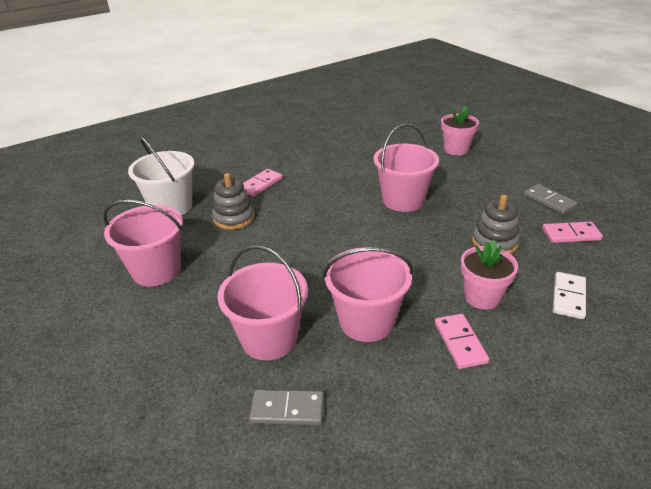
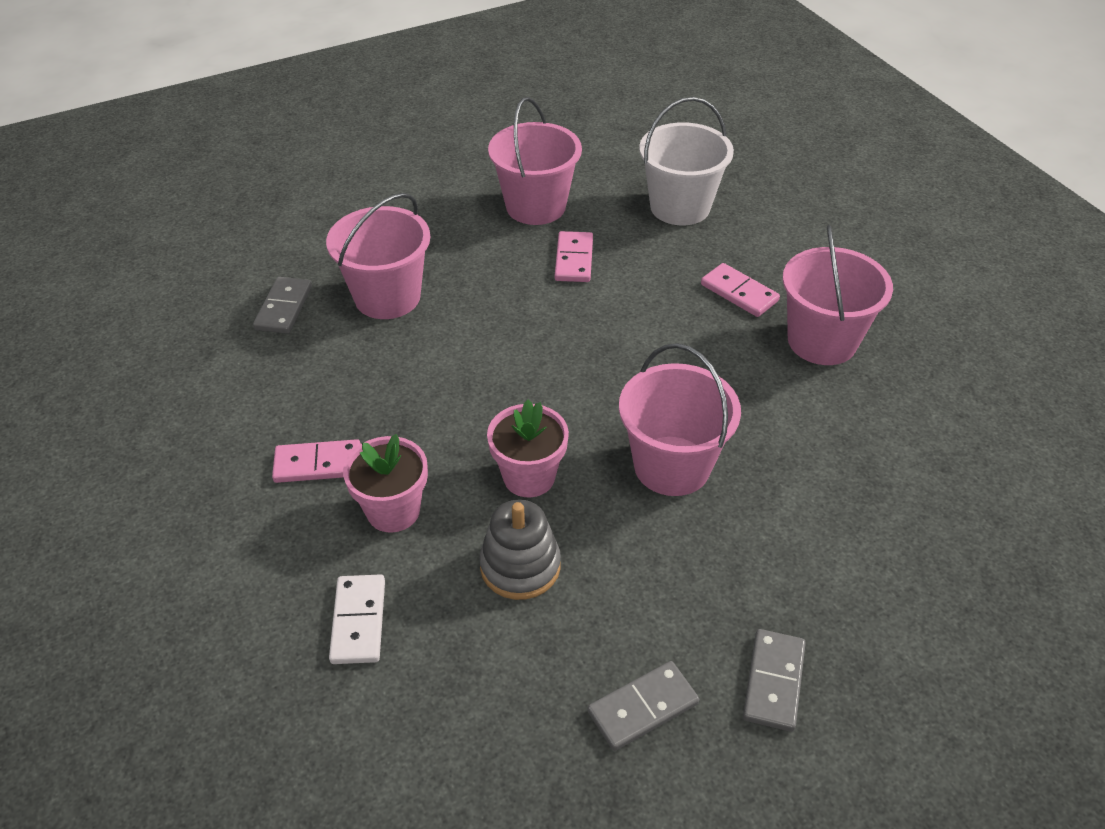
camera: 95 degrees right, 10 degrees up
(234, 218) = (643, 266): grey stacking toy -> none
(366, 321) = (386, 381): pink bucket -> pink bucket (822, 341)
(456, 149) = (882, 598): pink flower pot -> pink flower pot (529, 477)
(513, 172) = (774, 682): none -> grey domino
(568, 297) = (359, 621): white domino -> white domino turned 60 degrees clockwise
(571, 234) = (519, 698): pink domino -> pink domino (573, 259)

